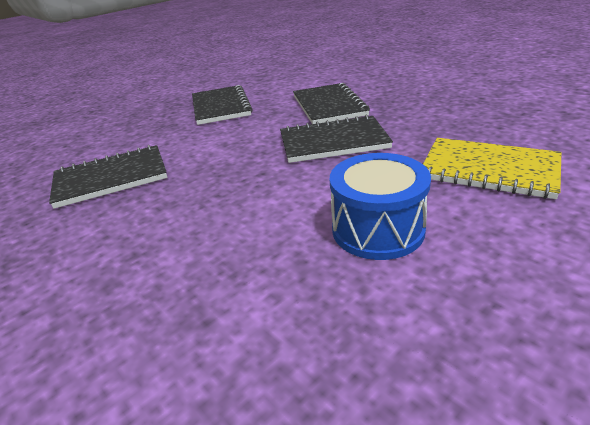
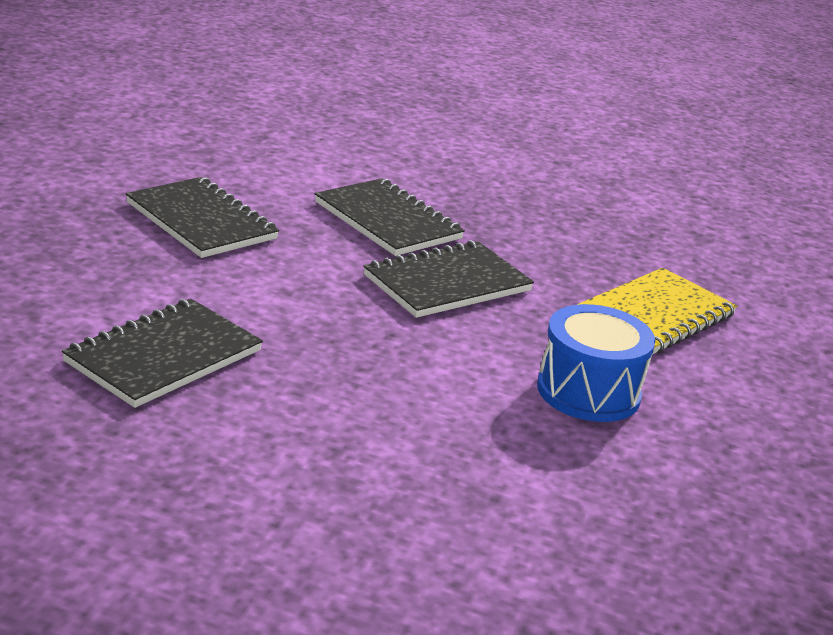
camera: 35 degrees left, 5 degrees down
(488, 170) = (656, 315): yellow notebook -> yellow notebook turned 45 degrees counterclockwise

